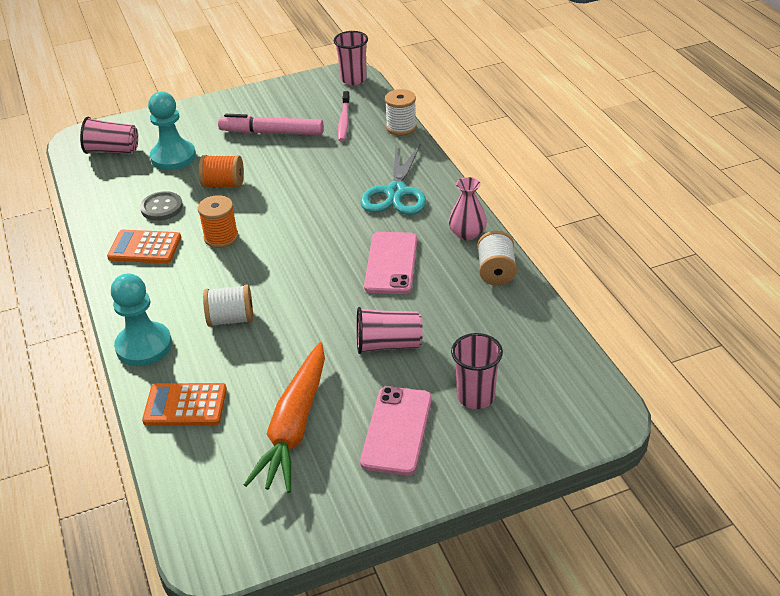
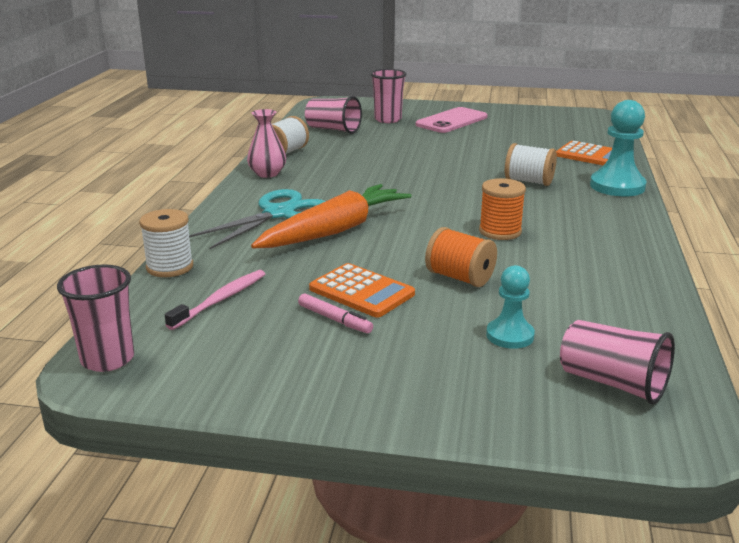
camera: 150 degrees left, 15 degrees down
(145, 247) = (594, 247): orange calculator -> orange calculator (361, 291)
(162, 207) = (557, 277): grey button -> none
(173, 157) = (510, 335): turquoise pawn -> turquoise pawn, size x0.61
(272, 133) = (334, 319): pink marker -> pink marker, size x0.50
(294, 427) = (517, 134): orange carrot -> orange carrot (335, 230)
(388, 344) = (415, 145): pink cup -> pink cup (333, 129)
(391, 263) = (356, 175): pink phone -> none

